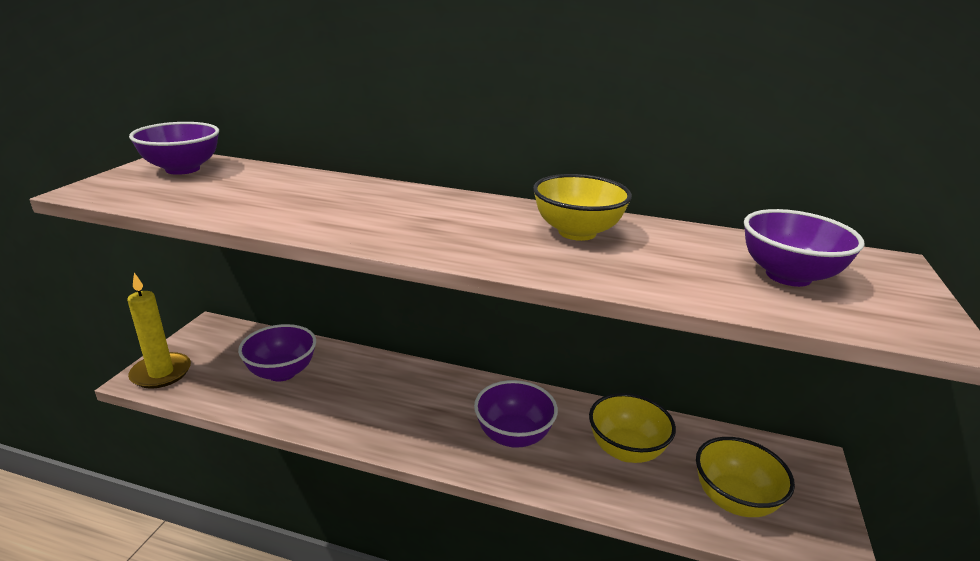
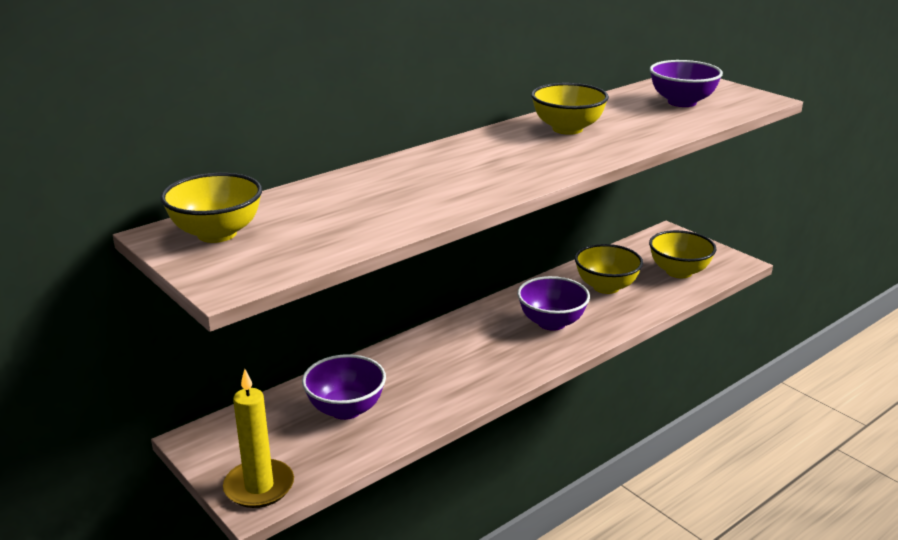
camera: 55 degrees left, 0 degrees up
(182, 169) = (217, 234): purple bowl -> yellow bowl

